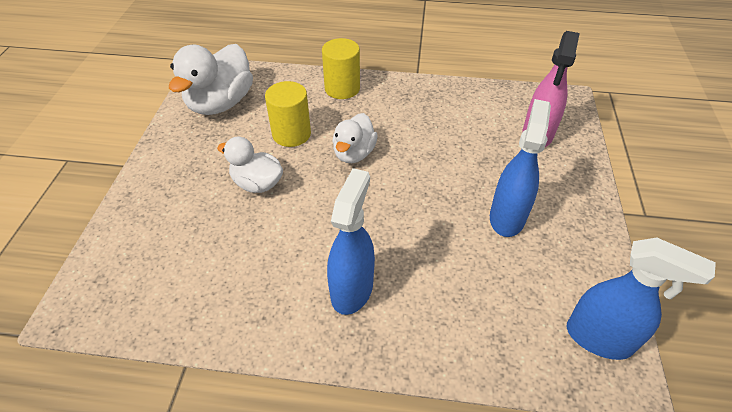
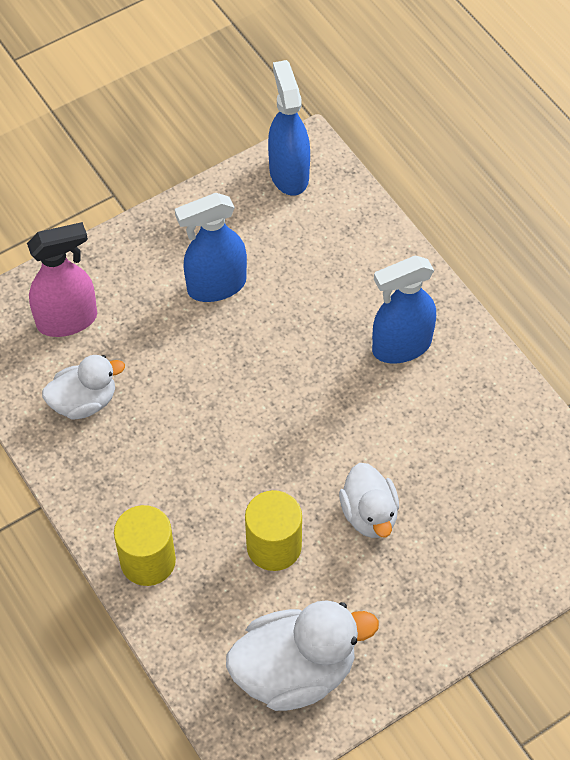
camera: 130 degrees left, 10 degrees up
(354, 153) = (247, 462): white duck -> white duck (84, 401)

